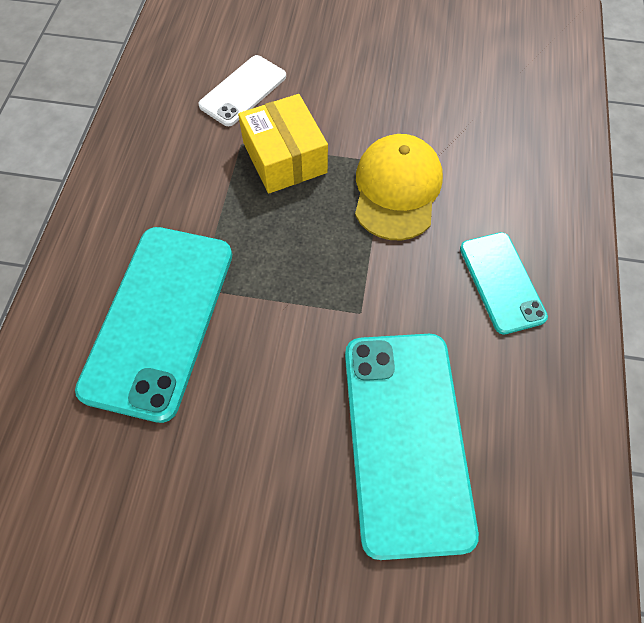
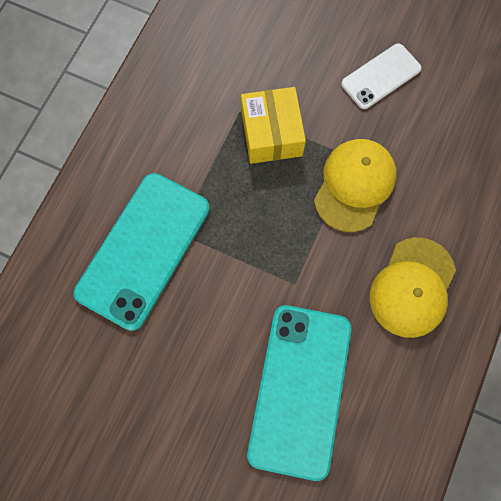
camera: 15 degrees right, 10 degrees up
(243, 91) = (253, 60): white phone -> white phone (381, 76)
(501, 282) = (412, 287): turquoise phone -> yellow cap

